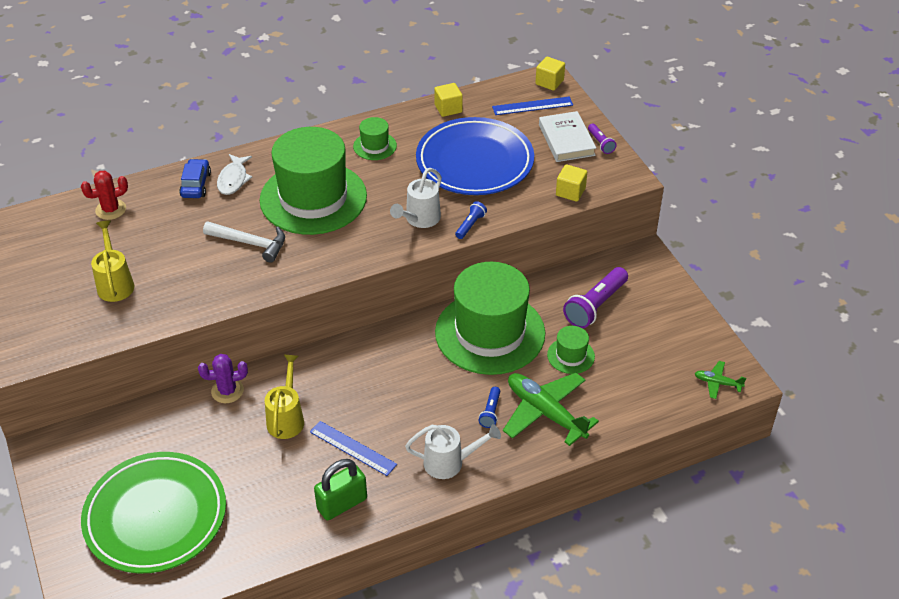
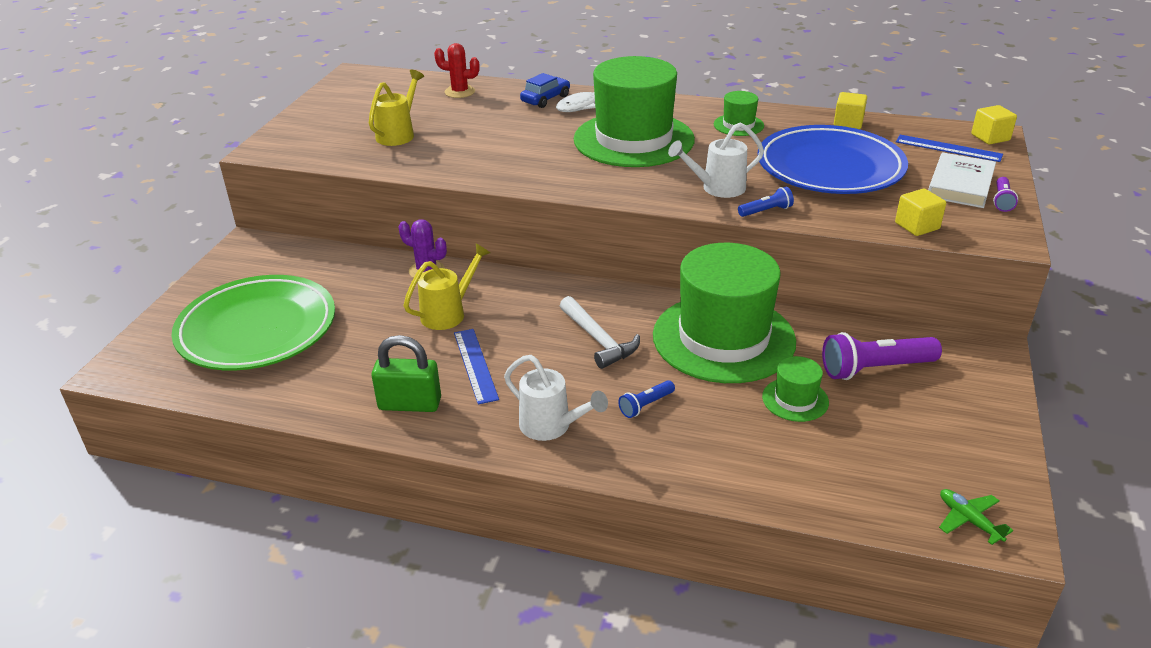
camera: 40 degrees right, 10 degrees down
(250, 243) = (538, 149): white hammer -> white hammer (599, 340)
(545, 413) = (707, 437): green plane -> none

